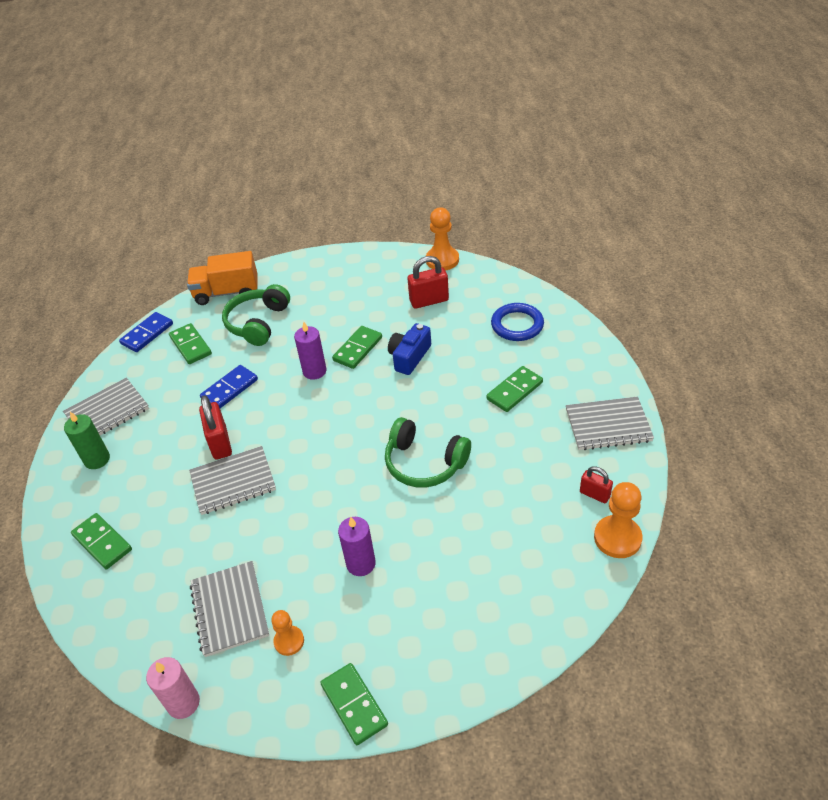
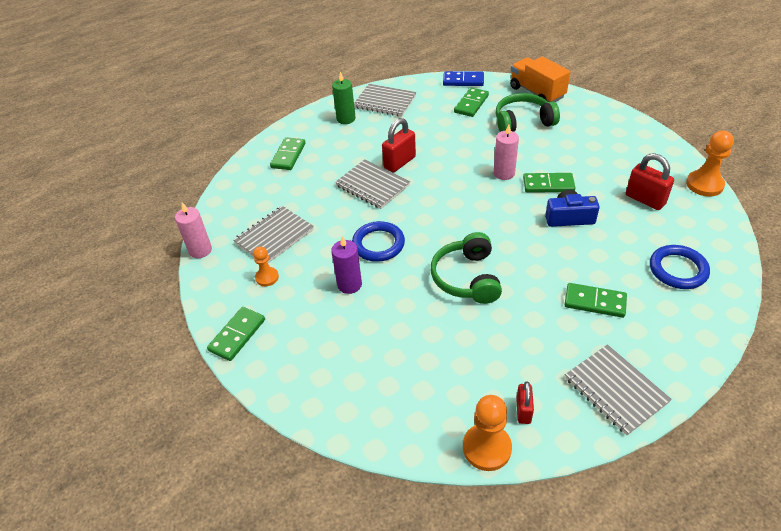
camera: 60 degrees right, 0 degrees up
(229, 389) = (449, 142): blue domino -> none
(314, 371) = (504, 173): purple candle -> pink candle
(324, 514) = (378, 244): none -> blue ring

